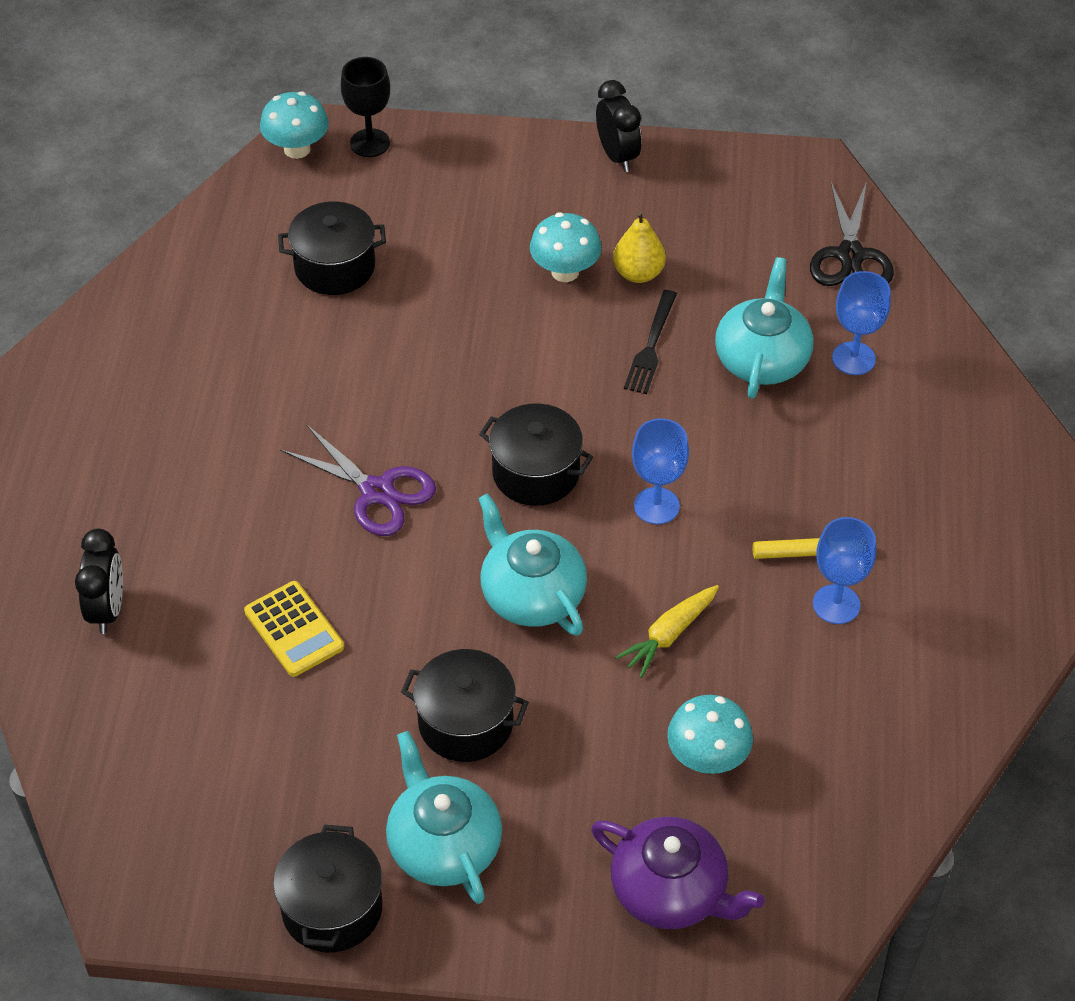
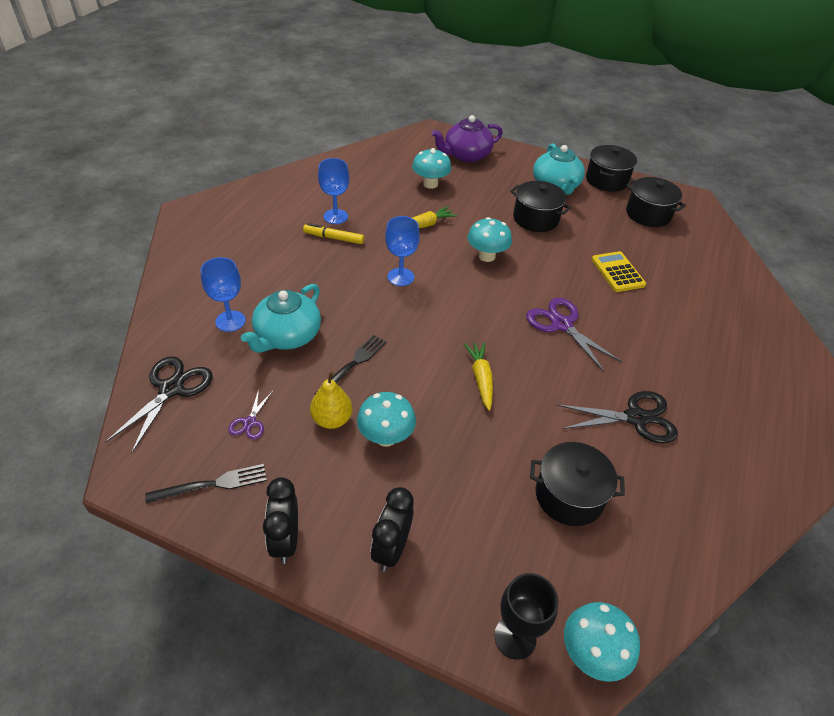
camera: 165 degrees left, 5 degrees down
(107, 609) = (724, 306): black clock -> black clock (391, 549)
(258, 377) = (636, 418): none -> black scissors
(474, 373) = (481, 379): none -> yellow carrot
(531, 595) = (486, 256): turquoise teapot -> turquoise mushroom
(535, 473) = (462, 310): black pot -> black pot (648, 214)
(670, 891) = (466, 155): purple teapot -> purple teapot turned 75 degrees counterclockwise
(724, 180) = (212, 484): none -> black fork
(730, 245) = (250, 422): none -> purple scissors

